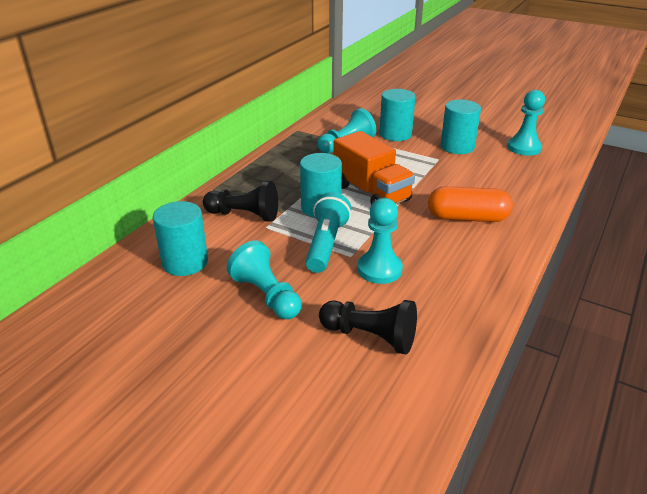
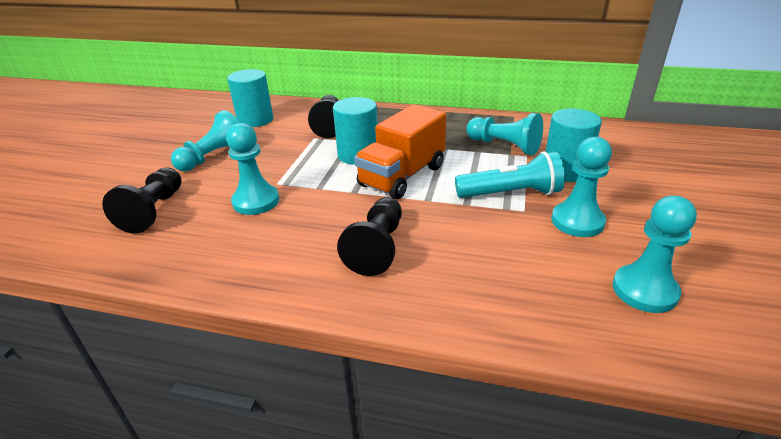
camera: 75 degrees right, 0 degrees up
(326, 244) = (294, 168): turquoise flashlight -> turquoise flashlight (511, 193)
(457, 147) = (577, 221): turquoise cylinder -> turquoise pawn
(467, 218) = (377, 247): orange capsule -> black pawn

